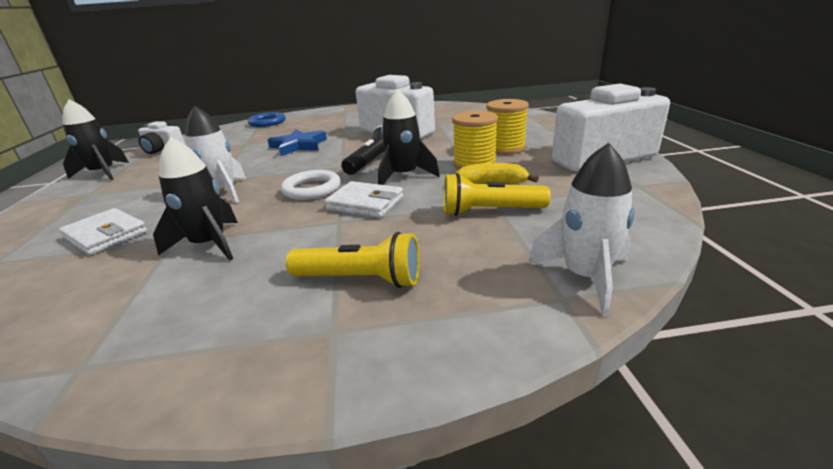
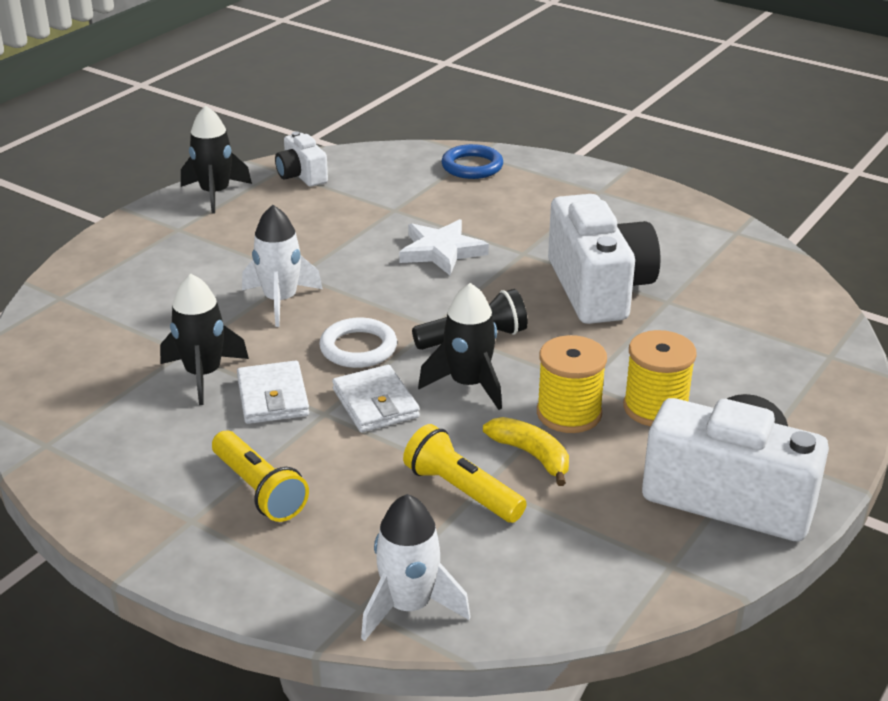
camera: 40 degrees right, 5 degrees up
(106, 235) = (146, 310): white wallet -> white wallet (272, 397)
(299, 146) = (441, 251): blue star -> white star

